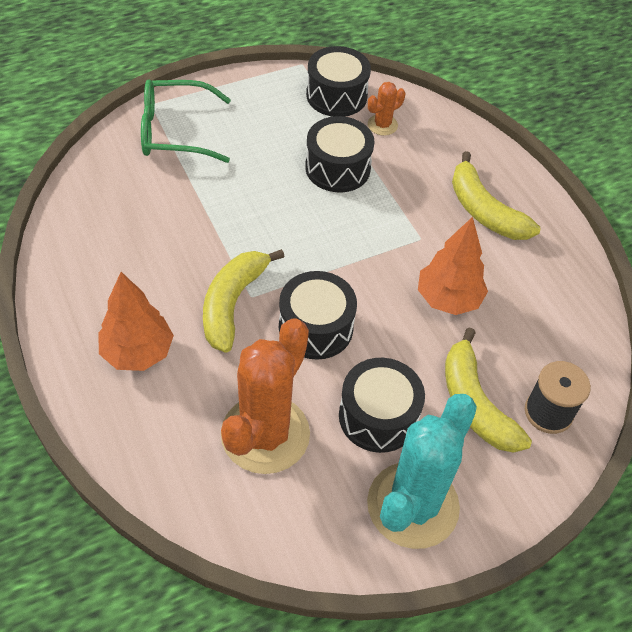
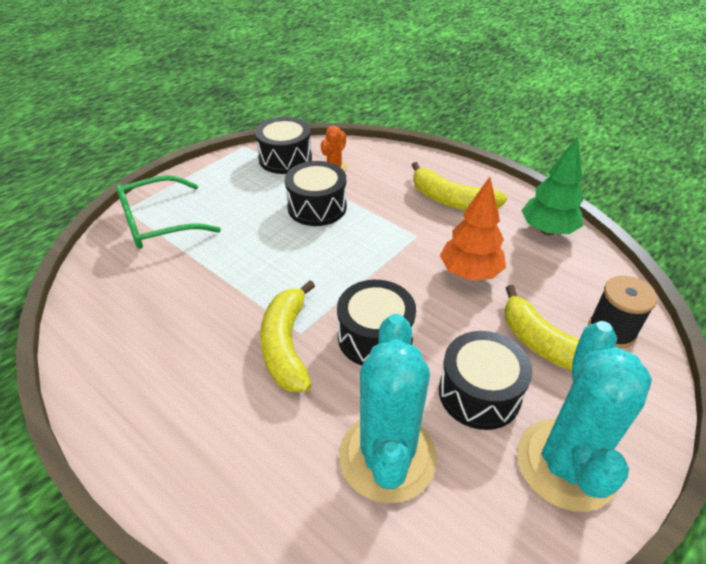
camera: 20 degrees left, 10 degrees down
(138, 352) = (214, 429): orange tree -> none
(265, 434) = (387, 456): orange cactus -> turquoise cactus
(565, 284) = (547, 230): none -> green tree

